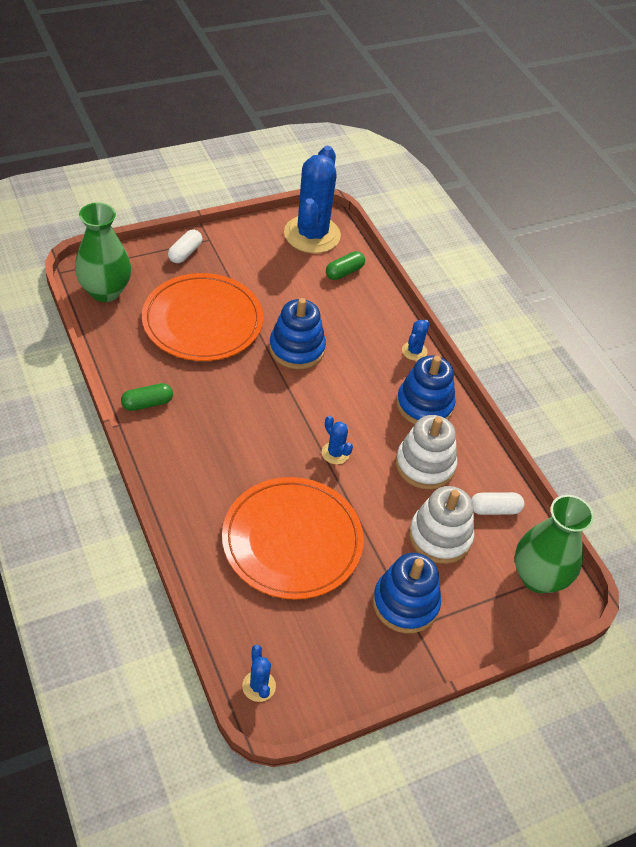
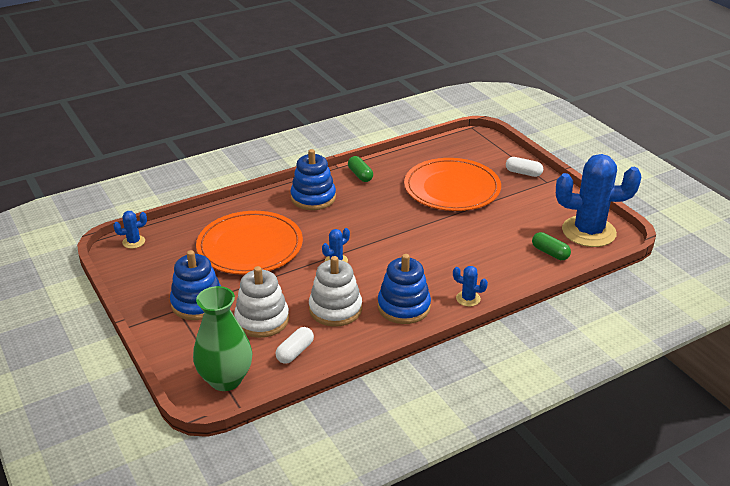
camera: 90 degrees right, 15 degrees down
(105, 291) = (462, 146): green vase -> none
(297, 349) = (442, 234): blue stacking toy -> blue stacking toy (313, 198)
(494, 509) = (295, 352): white capsule -> white capsule turned 45 degrees clockwise

